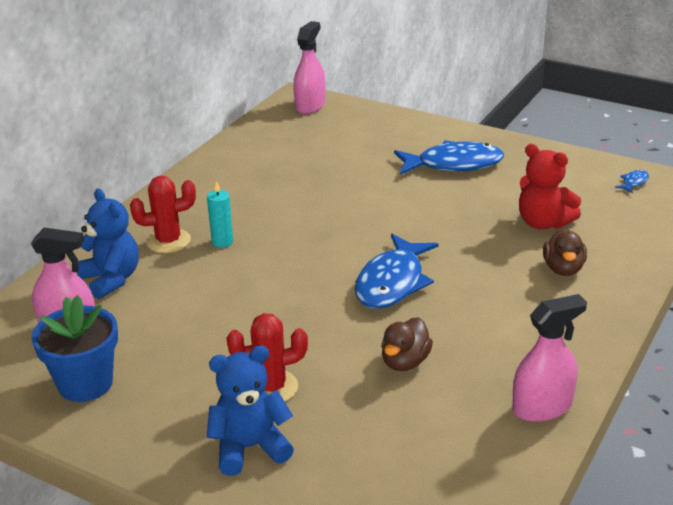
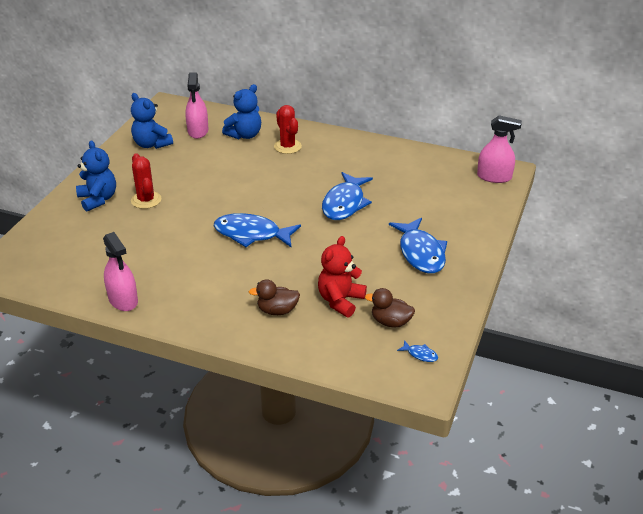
camera: 80 degrees right, 5 degrees up
(85, 383) = (151, 144): blue flower pot -> blue teddy bear
(222, 242) = (290, 165): turquoise candle -> none
(336, 205) = (345, 203): none -> blue fish
(405, 362) = (168, 244): brown duck -> brown duck (390, 322)

